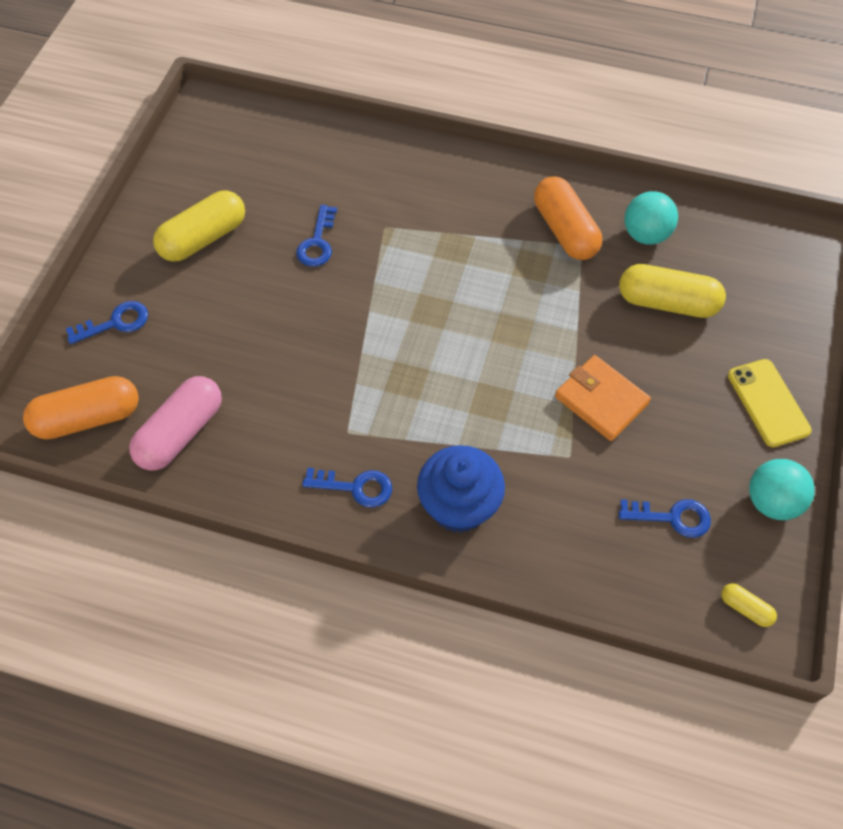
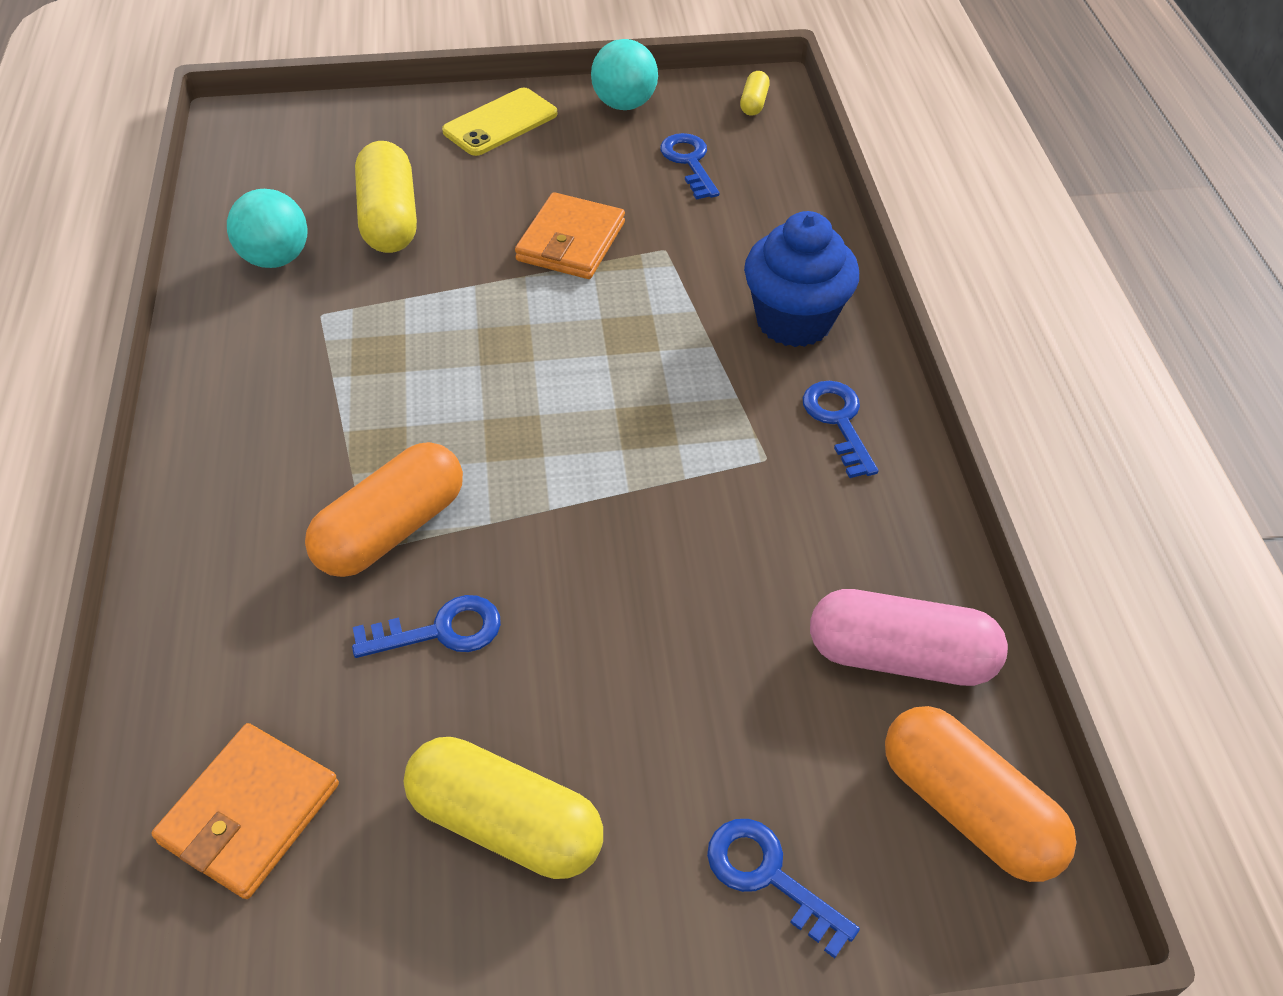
camera: 115 degrees left, 10 degrees down
(265, 157) = (250, 813): none -> orange wallet
(565, 230) = (297, 337): orange capsule -> orange capsule (391, 529)

